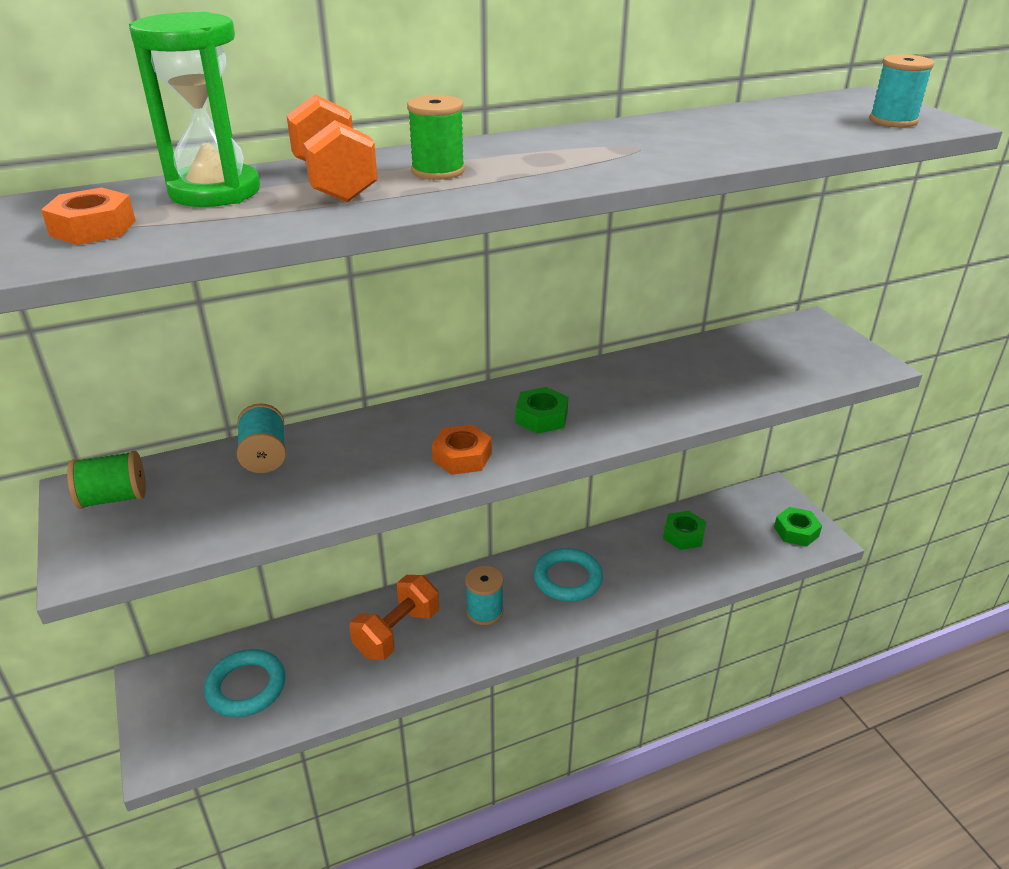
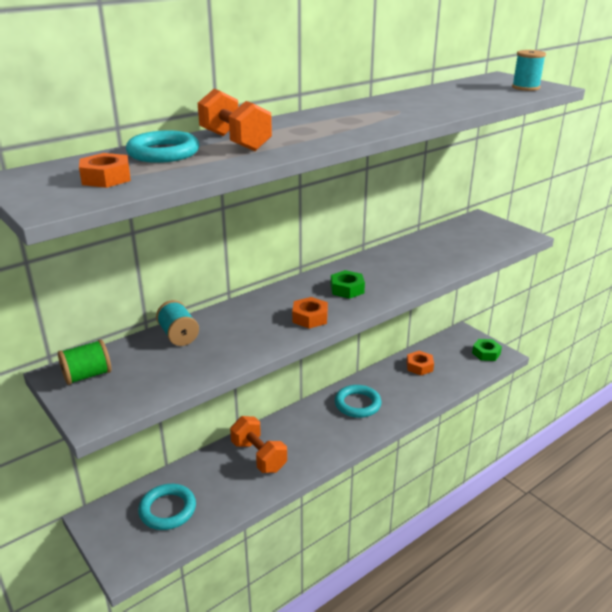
camera: 15 degrees left, 5 degrees down
(215, 191) = (163, 153): green hourglass -> turquoise ring
(397, 632) = (259, 456): orange dumbbell -> orange dumbbell turned 60 degrees counterclockwise
(438, 171) = (292, 131): green spool -> none
(484, 611) = (312, 433): turquoise spool -> none
(683, 535) = (419, 366): green nut -> orange nut

